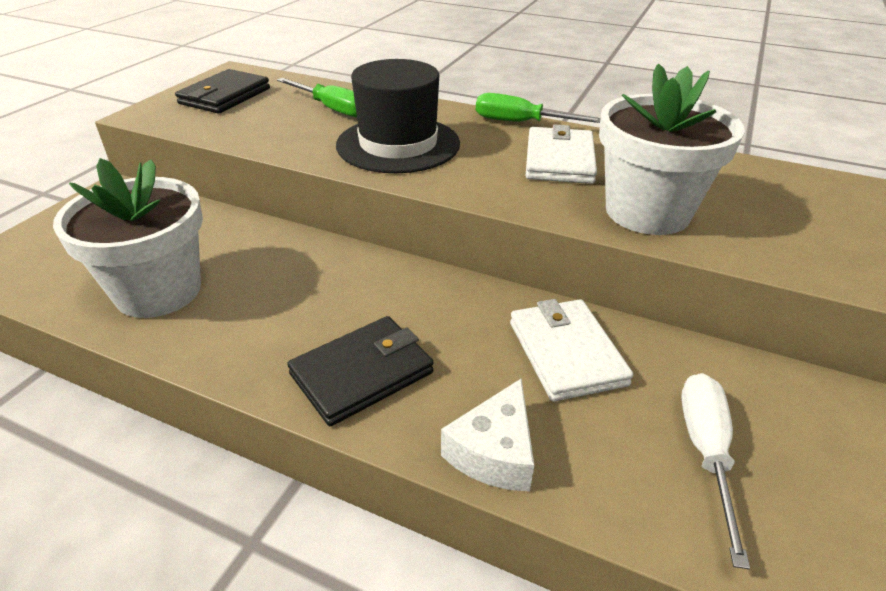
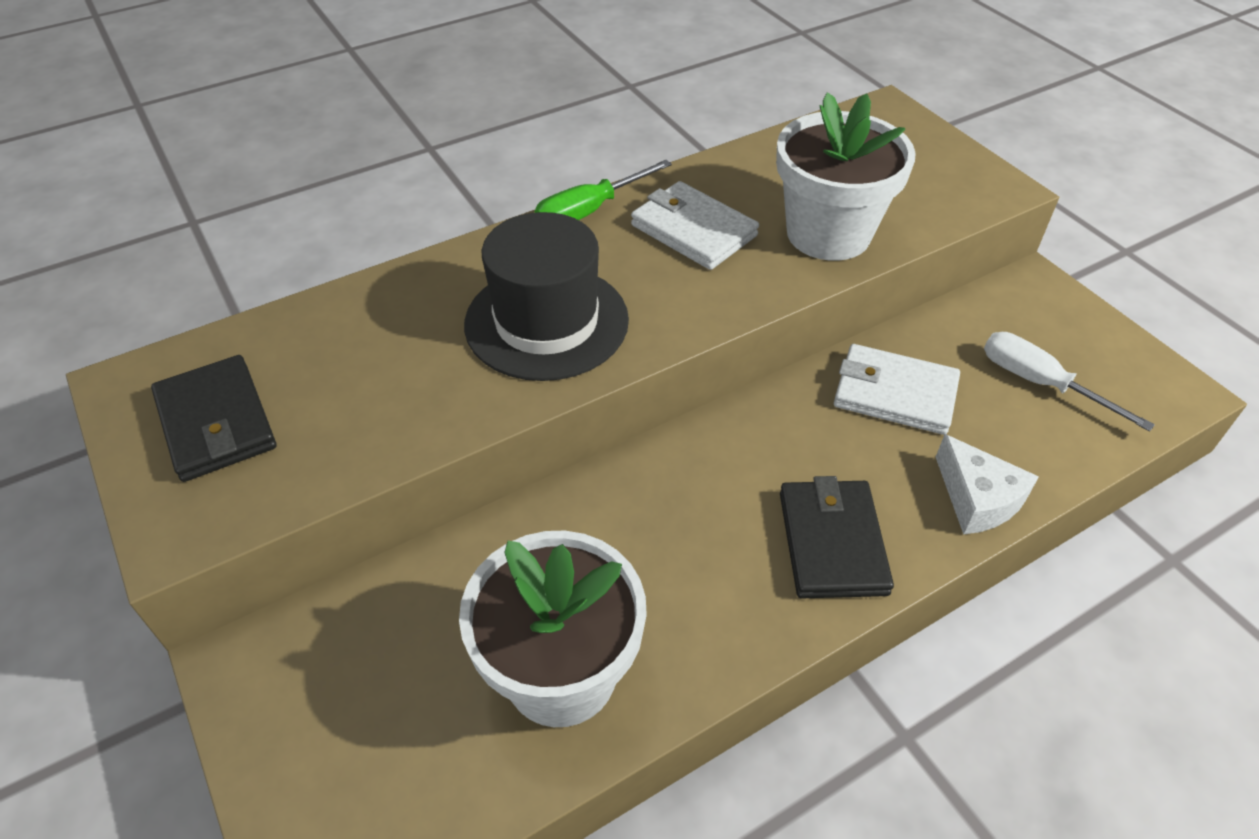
camera: 55 degrees left, 10 degrees up
(332, 109) = (387, 334): green screwdriver -> none

